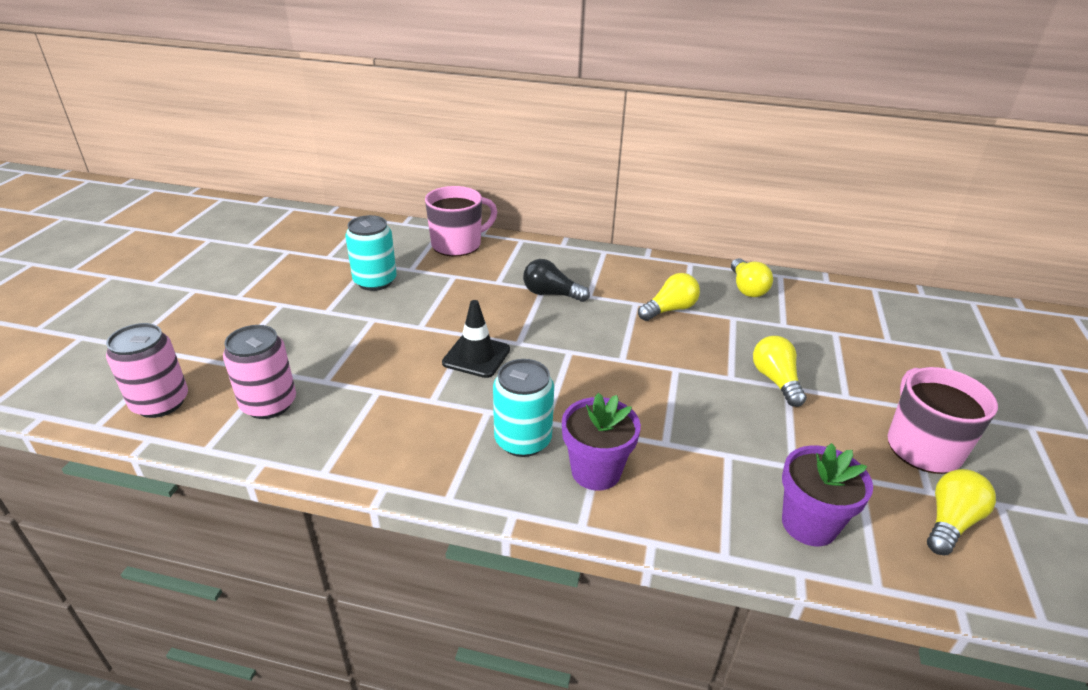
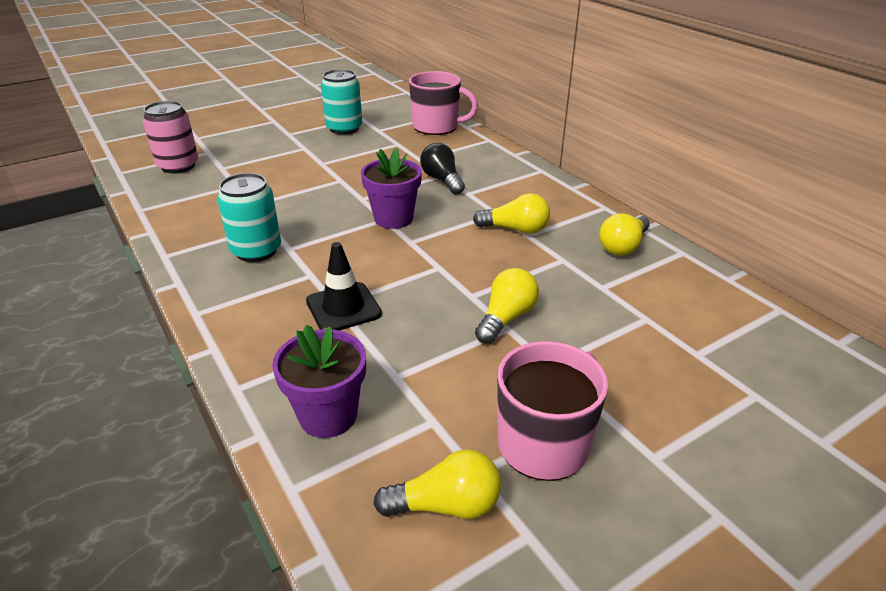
camera: 45 degrees right, 0 degrees up
(160, 403) = (140, 143): pink can -> none
(476, 356) = (321, 193): black traffic cone -> black traffic cone (343, 308)
(596, 471) = (261, 292): purple flower pot -> purple flower pot (393, 218)

